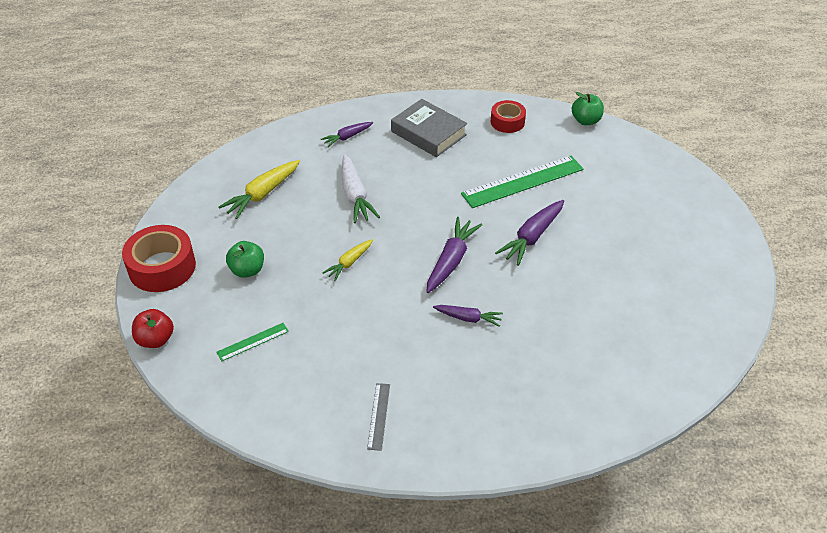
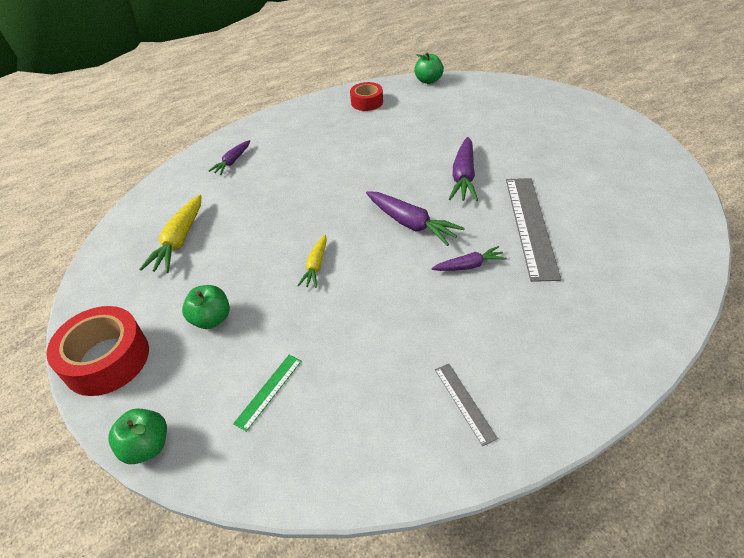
camera: 25 degrees left, 0 degrees up
(155, 339) = (147, 446): red apple -> green apple
(355, 195) = (276, 205): white carrot -> none
(428, 133) = (306, 133): grey book -> none
(451, 261) = (411, 224): purple carrot -> purple carrot turned 135 degrees clockwise
(523, 182) = (418, 139): green ruler -> none
(550, 308) = (531, 226): none -> grey ruler

